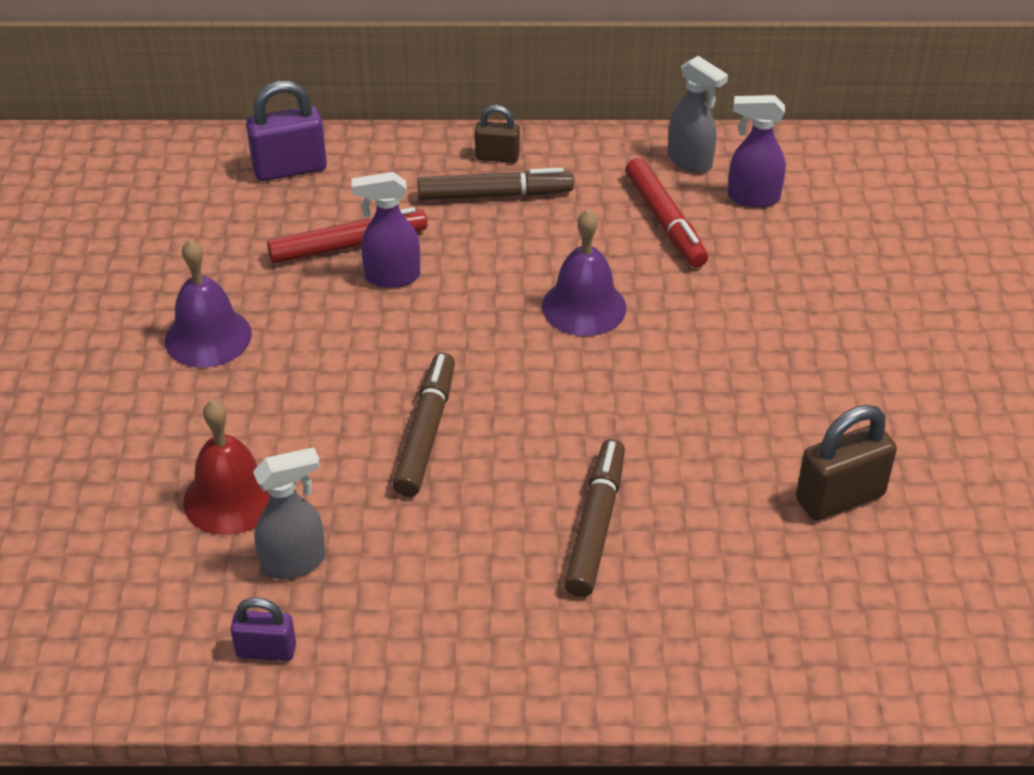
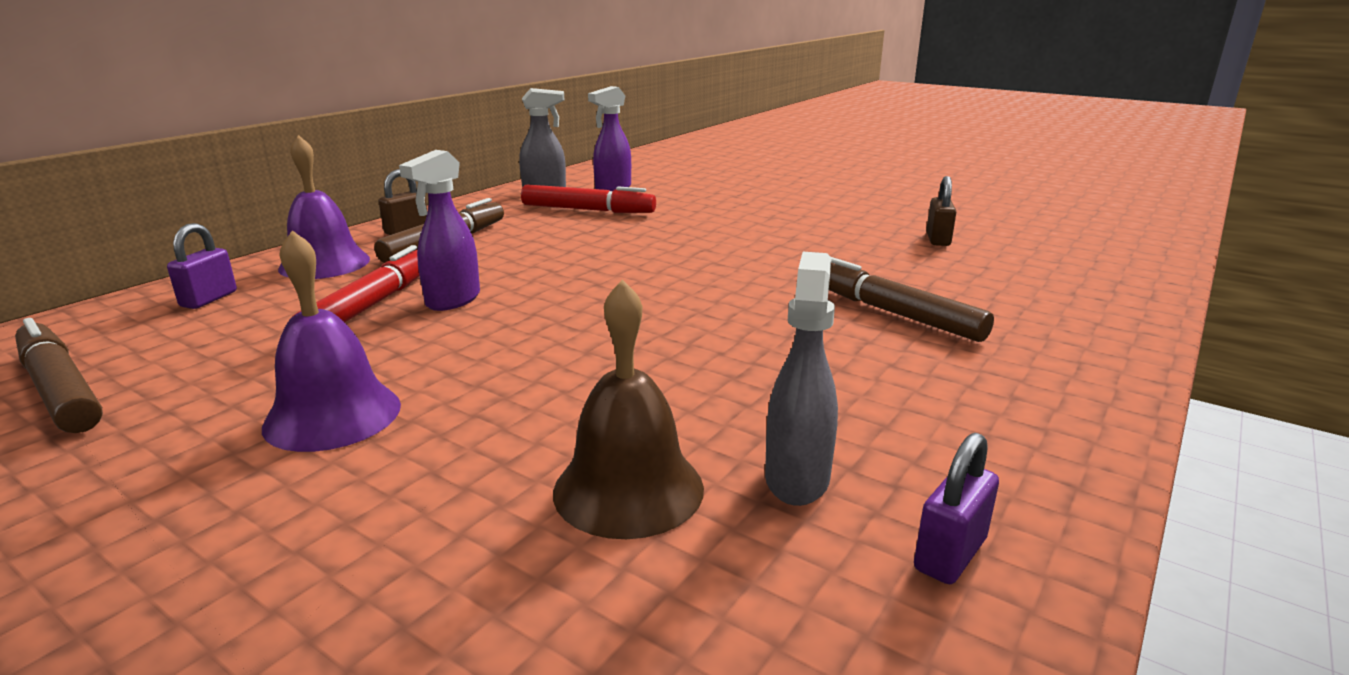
camera: 55 degrees left, 20 degrees down
(231, 498) = (628, 489): red bell -> brown bell
(290, 169) = (209, 299): purple padlock -> purple padlock, size x0.60
(426, 432) = (682, 344): brown marker -> brown marker (61, 389)
(584, 307) = (629, 251): purple bell -> purple bell (324, 263)
(840, 497) = (938, 239): brown padlock -> brown padlock, size x0.60

